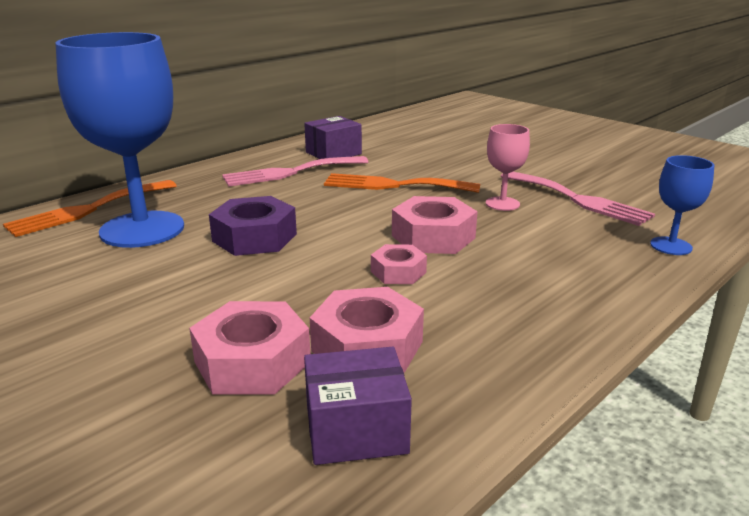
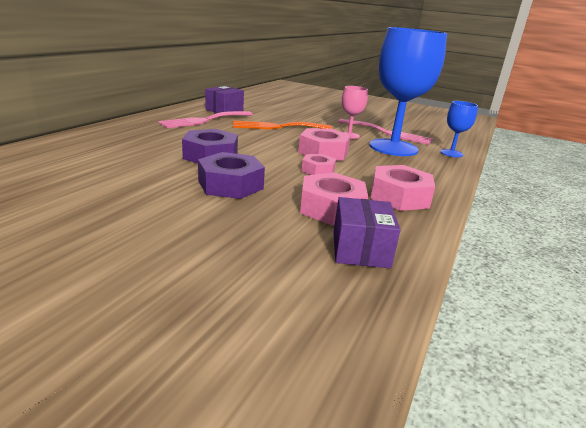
camera: 20 degrees left, 0 degrees up
(88, 210) = (70, 142): orange fork -> none
(142, 229) = (124, 153): blue goblet -> blue goblet (393, 148)
(246, 291) = (230, 185): none -> purple nut
(252, 362) = (267, 221): pink nut -> pink nut (399, 196)
(356, 430) = (360, 249): purple box -> purple box turned 60 degrees counterclockwise

